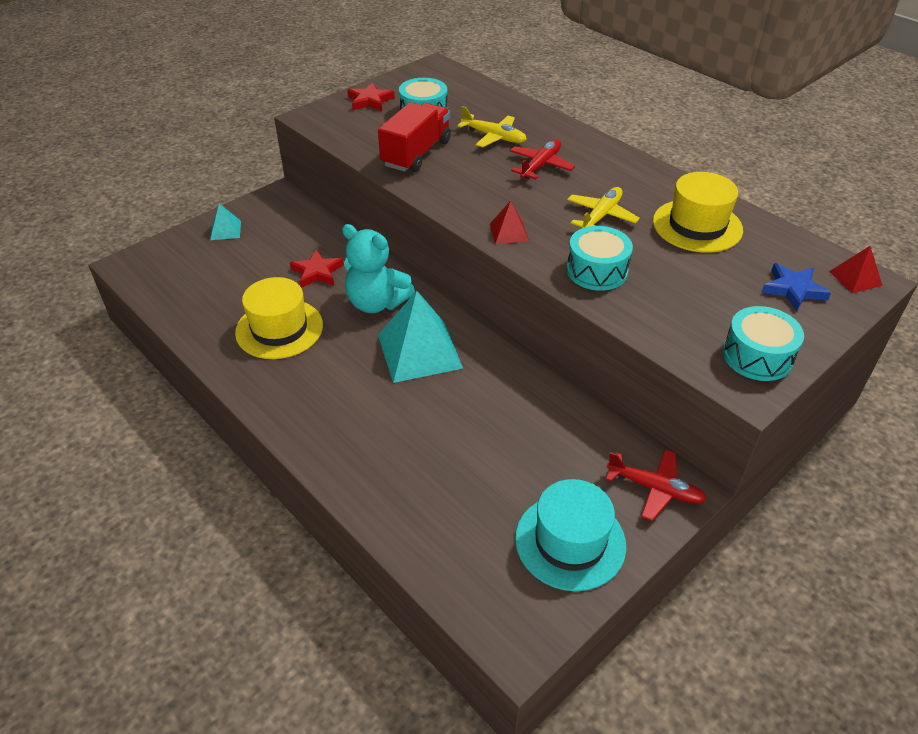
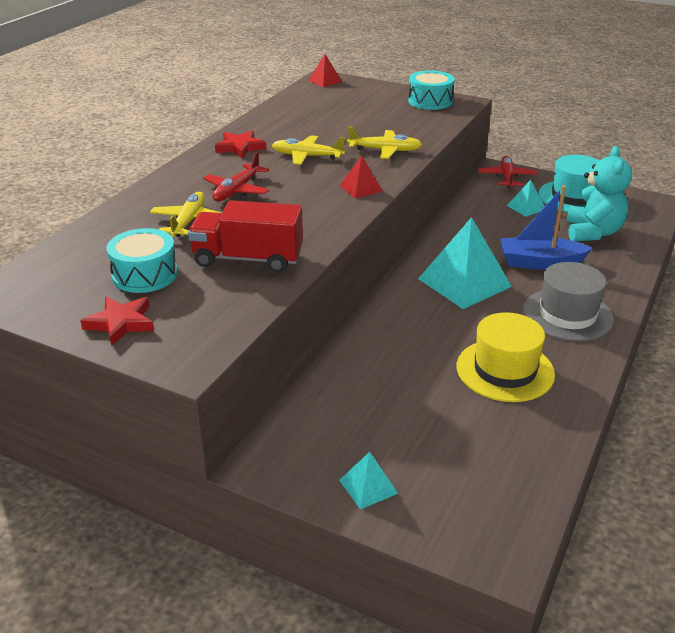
camera: 110 degrees left, 10 degrees down
(317, 272) = (400, 374): red star -> red star (240, 147)
(322, 403) = (567, 315): none -> grey hat
(376, 303) = (420, 321): turquoise teddy bear -> turquoise teddy bear (592, 232)
(424, 425) = (540, 262): none -> blue boat
(540, 165) = (237, 190): red plane -> red plane turned 75 degrees counterclockwise
(558, 471) = (526, 207): none -> turquoise pyramid
(597, 271) = (385, 150): turquoise drum -> yellow plane
(697, 226) = (296, 124): yellow hat -> none
(793, 289) = (352, 95): blue star -> none

